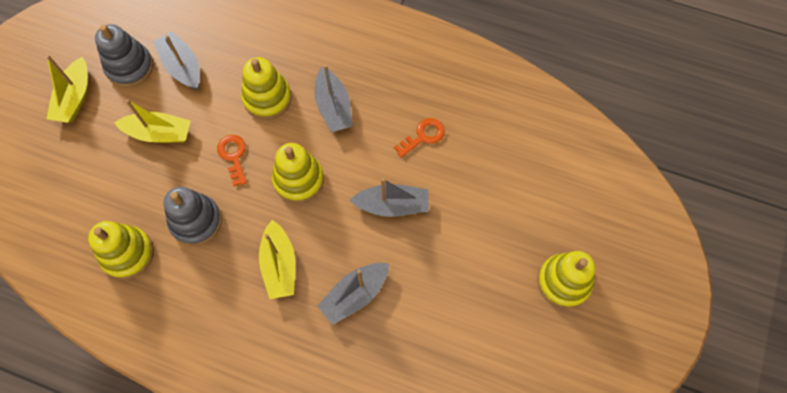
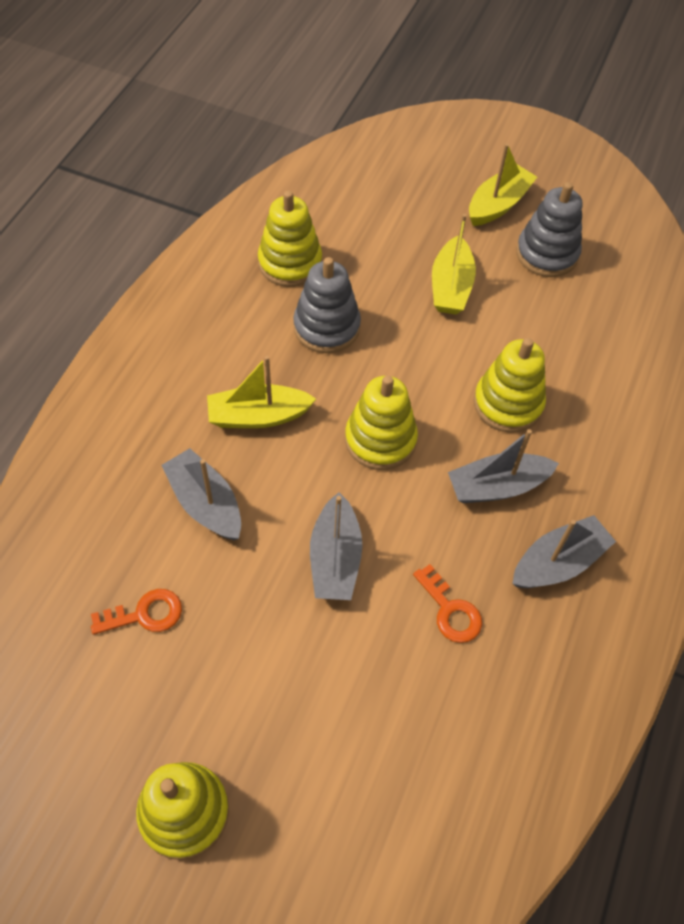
camera: 90 degrees right, 10 degrees down
(75, 98) = (498, 205): yellow boat -> yellow boat turned 120 degrees clockwise
(182, 66) = (552, 307): grey boat -> grey boat (558, 562)
(233, 156) = (417, 365): orange key -> orange key (145, 614)

